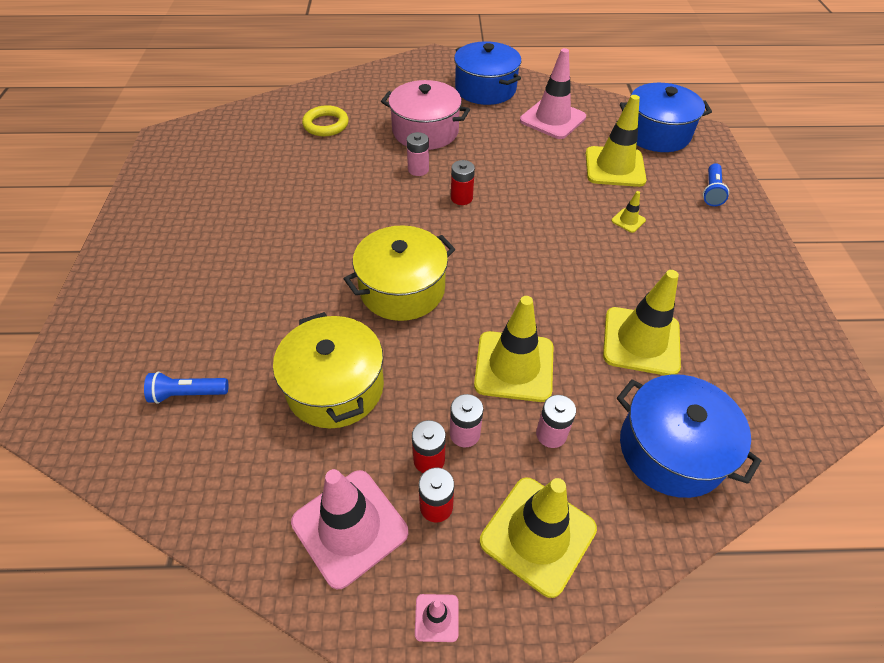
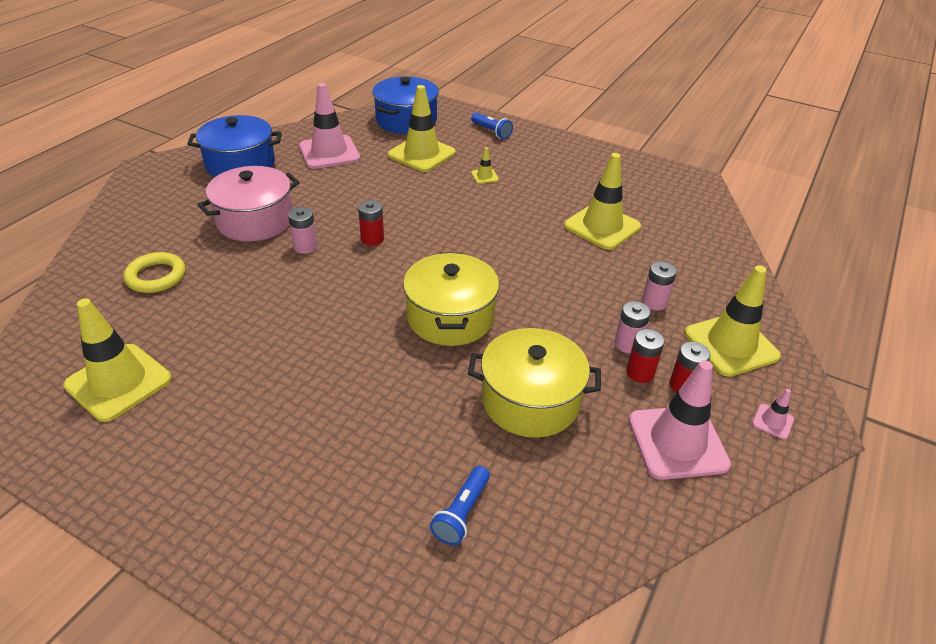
camera: 60 degrees left, 10 degrees down
(514, 366) = (582, 292): yellow traffic cone -> yellow traffic cone (118, 382)
(671, 449) = (696, 258): blue pot -> none

